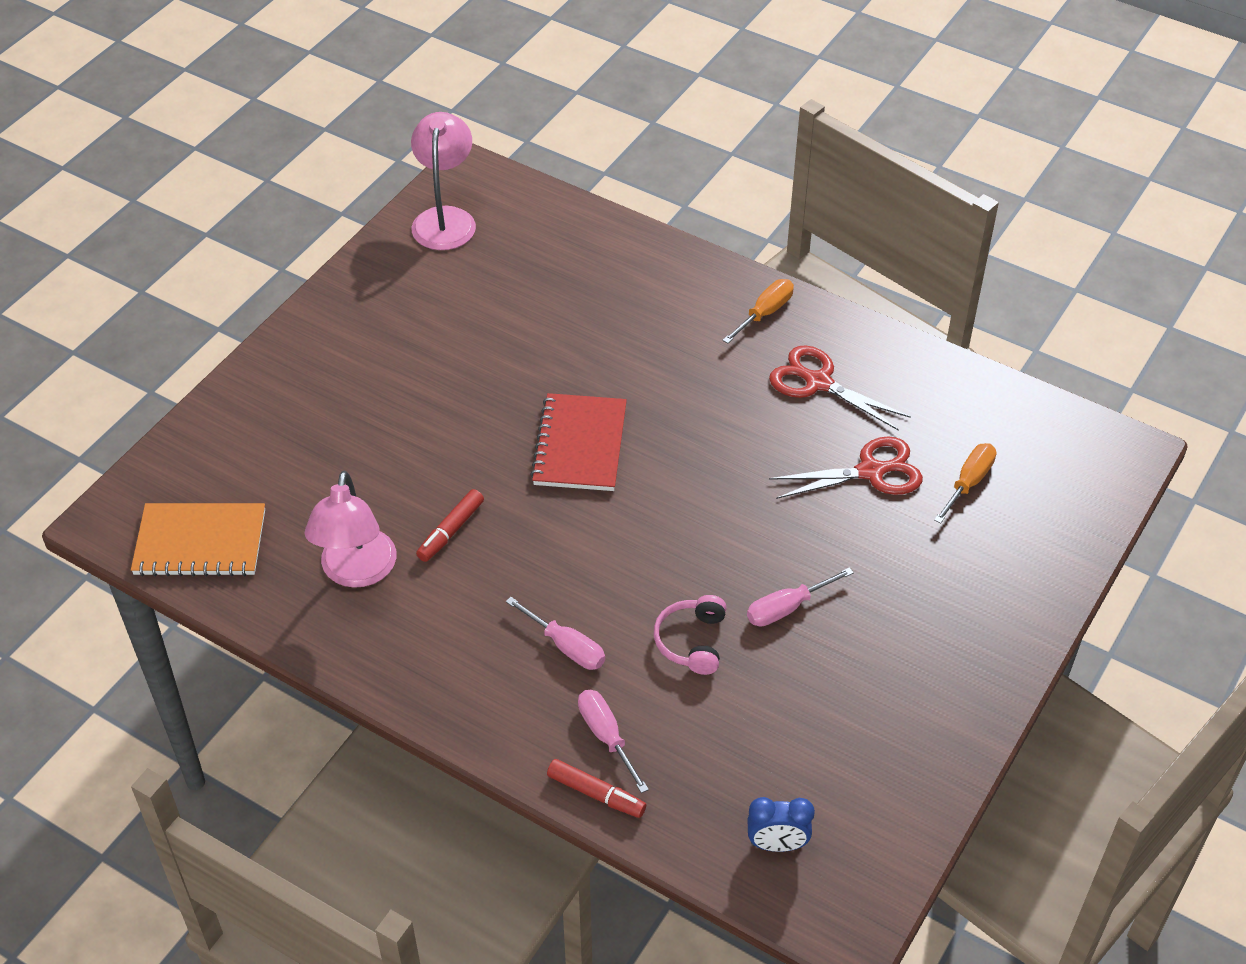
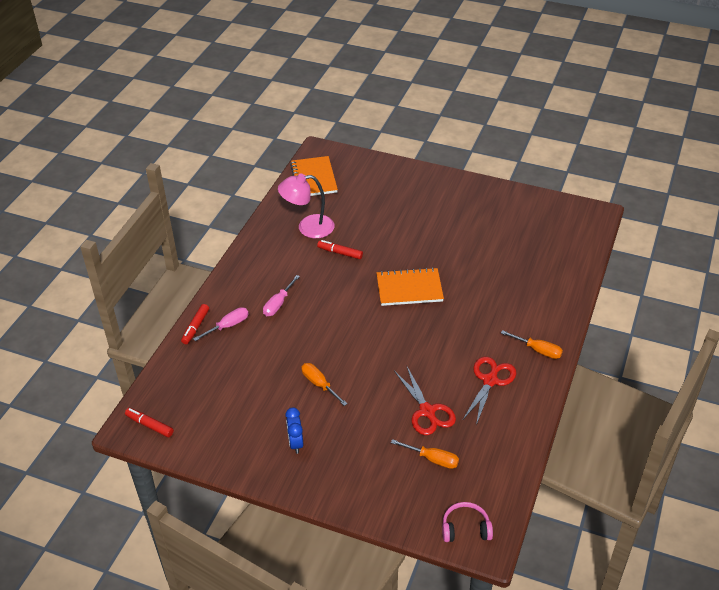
camera: 80 degrees right, 5 degrees down
(445, 219) = (555, 212): pink lamp -> none
(580, 445) = (409, 288): red notebook -> orange notebook
(691, 641) = (290, 349): pink headphones -> pink headphones (465, 528)
(777, 844) = (173, 396): blue clock -> blue clock (295, 443)
(787, 608) = (319, 384): pink screwdriver -> orange screwdriver
(845, 889) = (149, 425): none -> red marker

